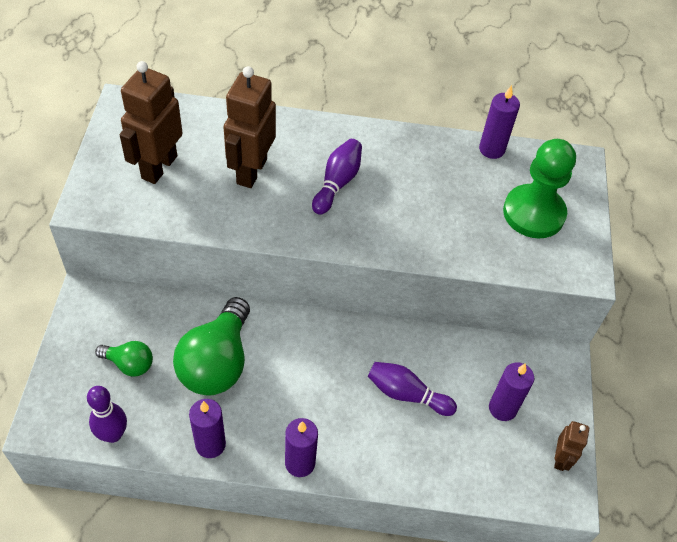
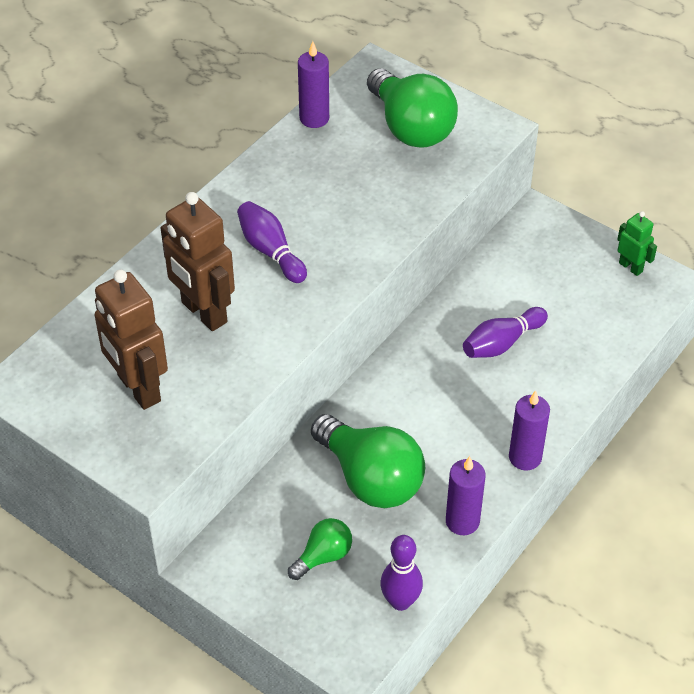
camera: 55 degrees left, 5 degrees down
(502, 408) = (559, 281): purple candle -> none
(533, 213) = (411, 128): green pawn -> green light bulb
(560, 459) = (631, 267): brown robot -> green robot

